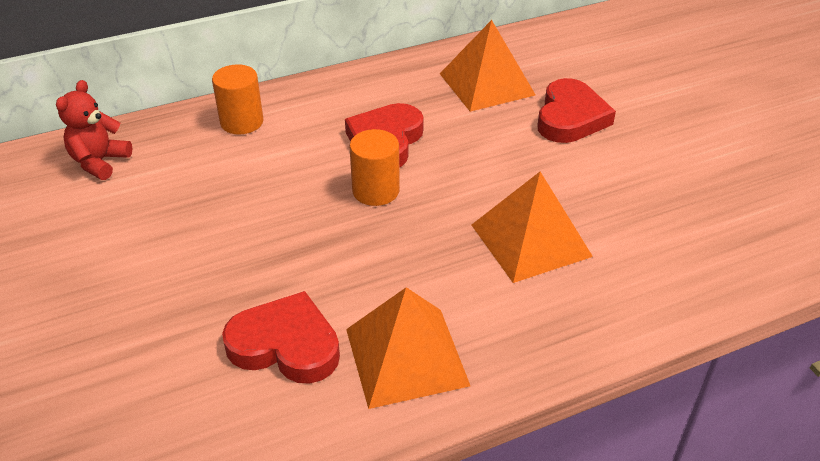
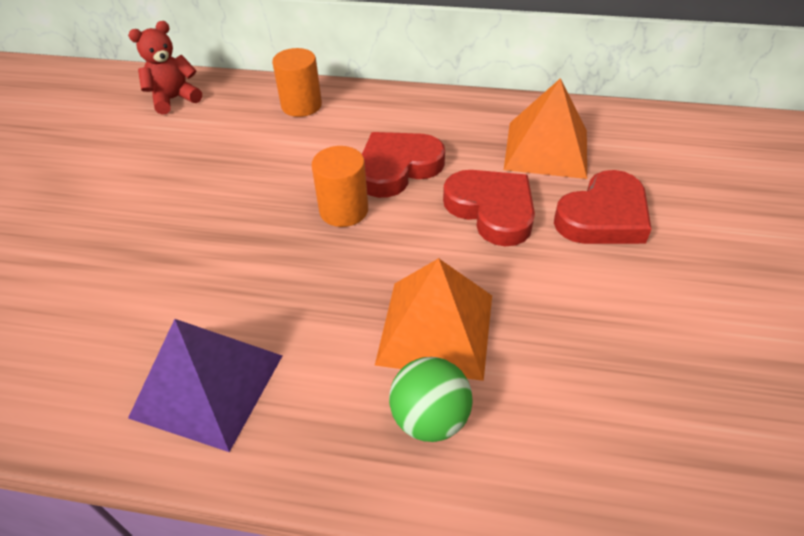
camera: 35 degrees right, 5 degrees up
(285, 345) = (132, 317): red heart -> red heart (491, 210)
(406, 356) = (208, 386): orange pyramid -> purple pyramid
(582, 295) = (430, 418): none -> green ball

